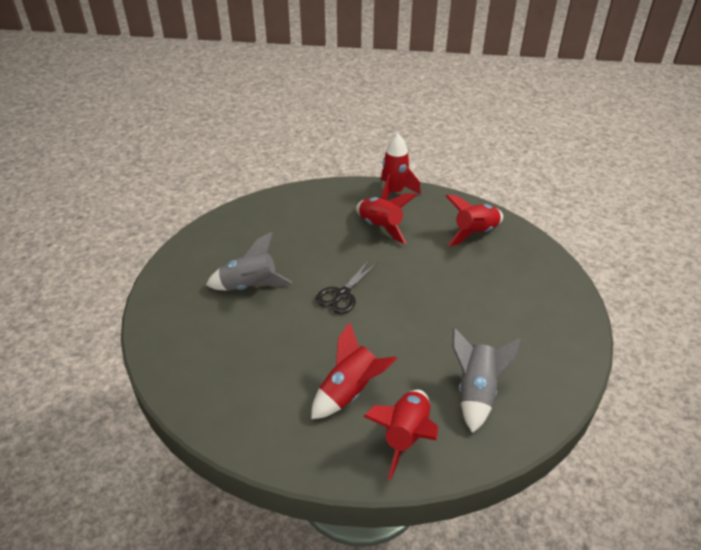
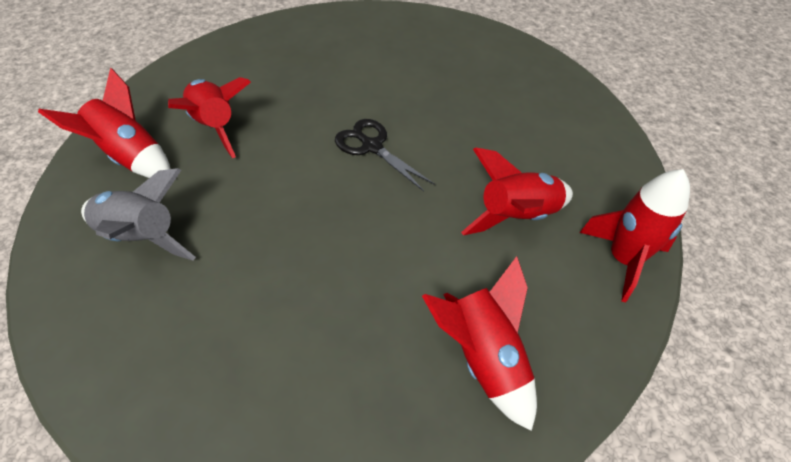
camera: 100 degrees right, 10 degrees up
(250, 286) = (412, 74): grey rocket -> none

